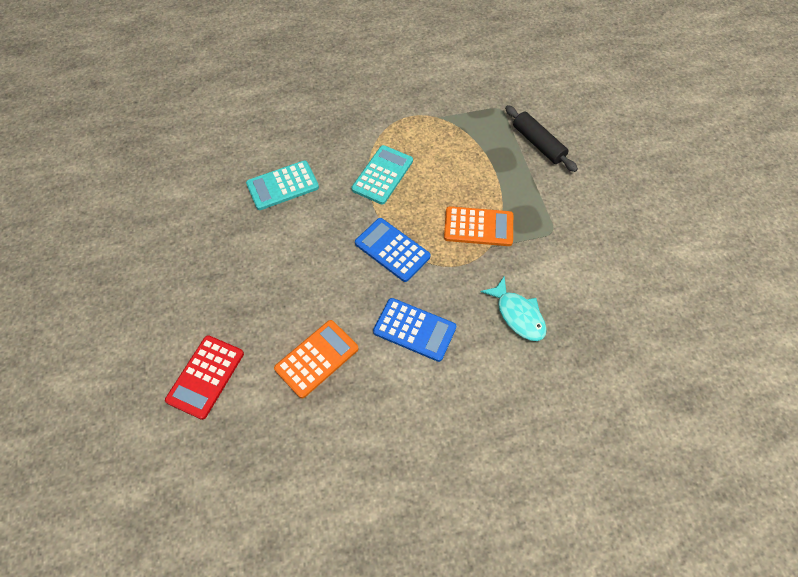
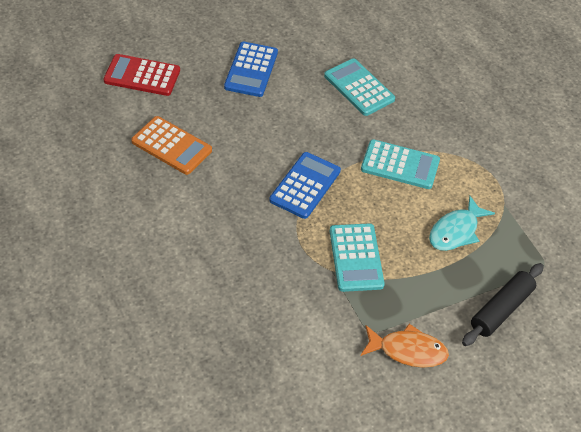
camera: 75 degrees right, 10 degrees down
(414, 329) = (216, 215): blue calculator -> blue calculator (251, 70)
(478, 227) = (356, 258): orange calculator -> turquoise calculator
(518, 315) = (251, 302): turquoise fish -> turquoise fish (456, 231)
(572, 210) = (408, 350): none -> orange fish

